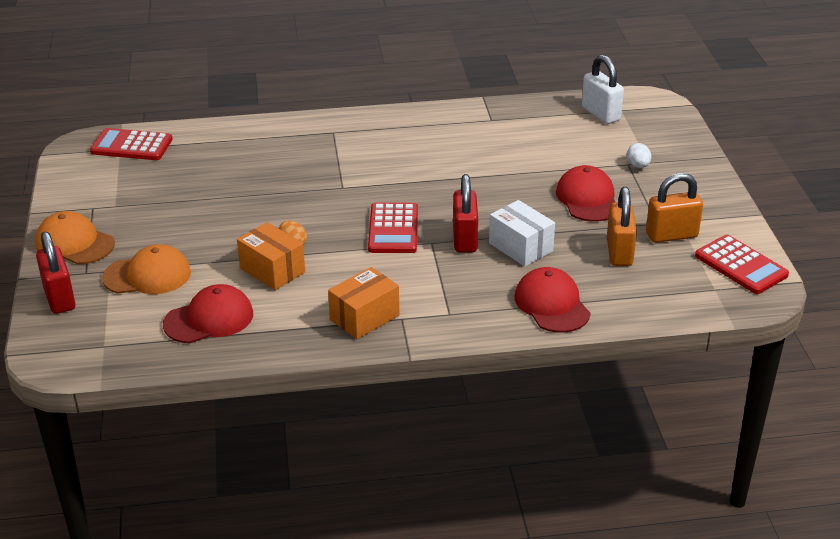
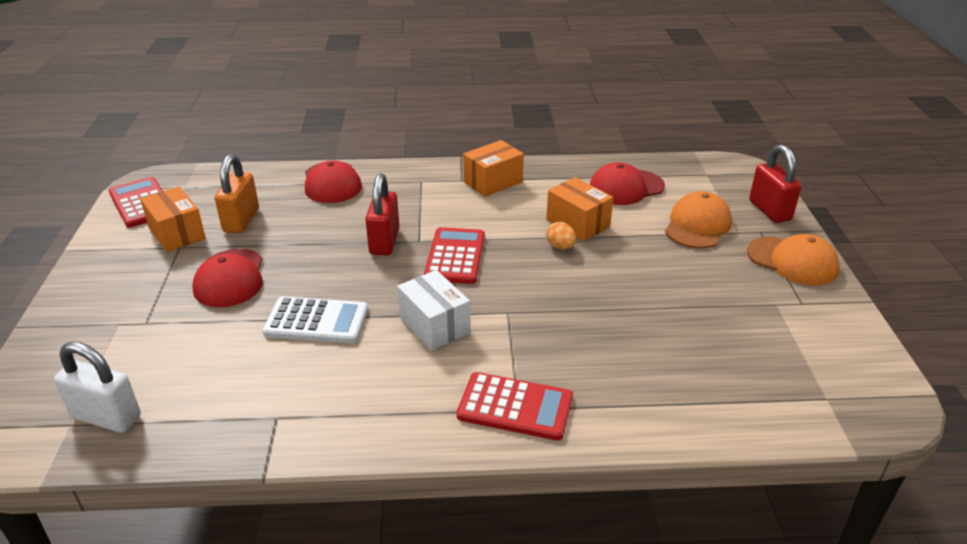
camera: 175 degrees left, 0 degrees up
(131, 146) = (812, 402): red calculator -> red calculator (515, 407)
(147, 275) = (697, 225): orange cap -> orange cap turned 120 degrees clockwise
(494, 172) = (316, 321): none -> white calculator
(521, 247) = (332, 231): white box -> white box (434, 325)
(600, 114) = (106, 417): white padlock -> white padlock turned 45 degrees counterclockwise
(638, 166) = (135, 319): white egg -> none
(671, 235) = (177, 233): orange padlock -> orange box

